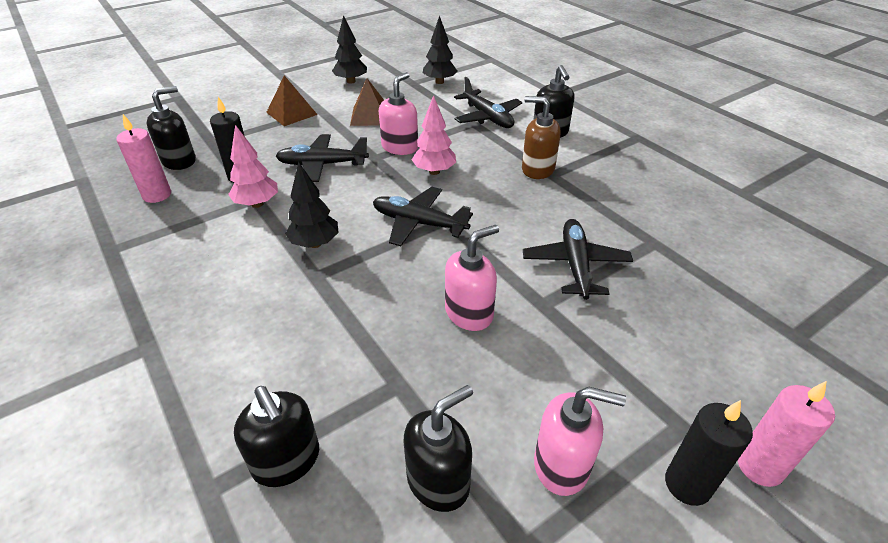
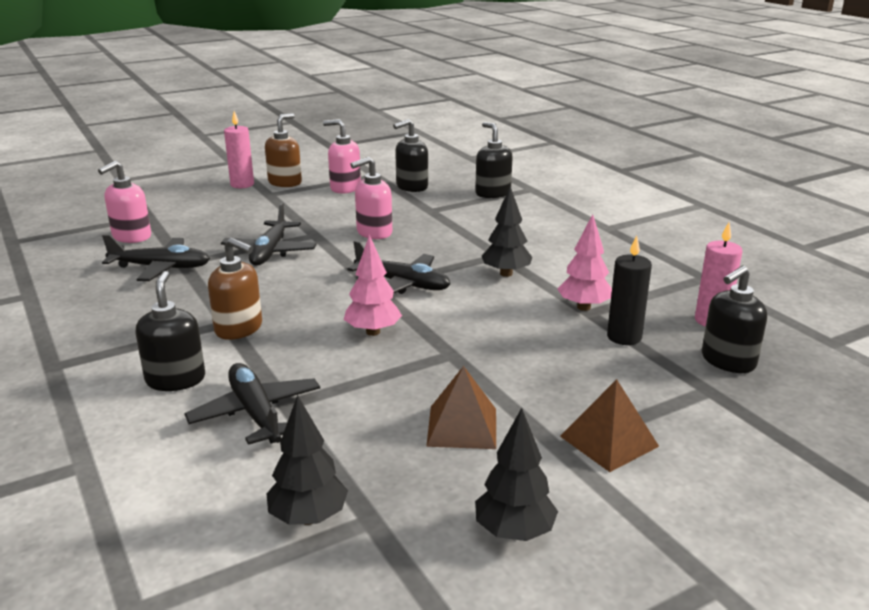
camera: 175 degrees left, 15 degrees down
(322, 165) = (522, 347): black plane -> black plane (161, 268)
(400, 147) = (414, 366): pink soap dispenser -> pink soap dispenser (131, 237)
(687, 484) = (285, 182): black candle -> brown soap dispenser

